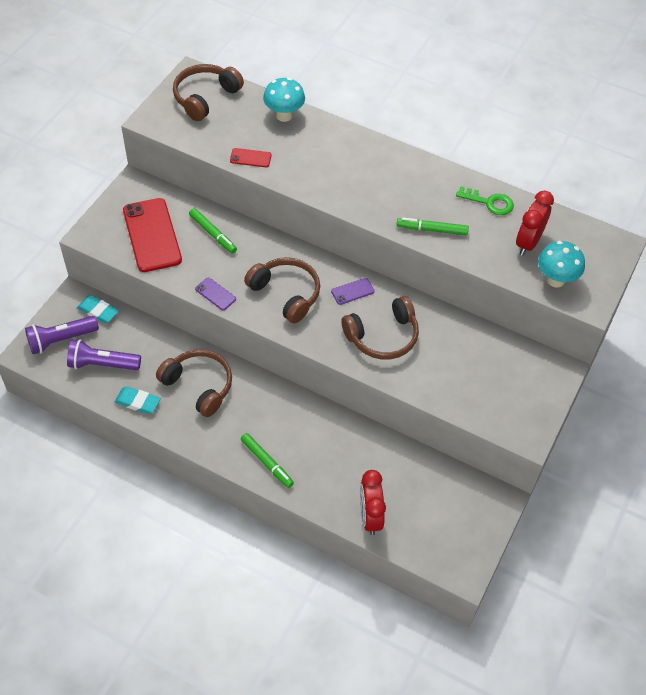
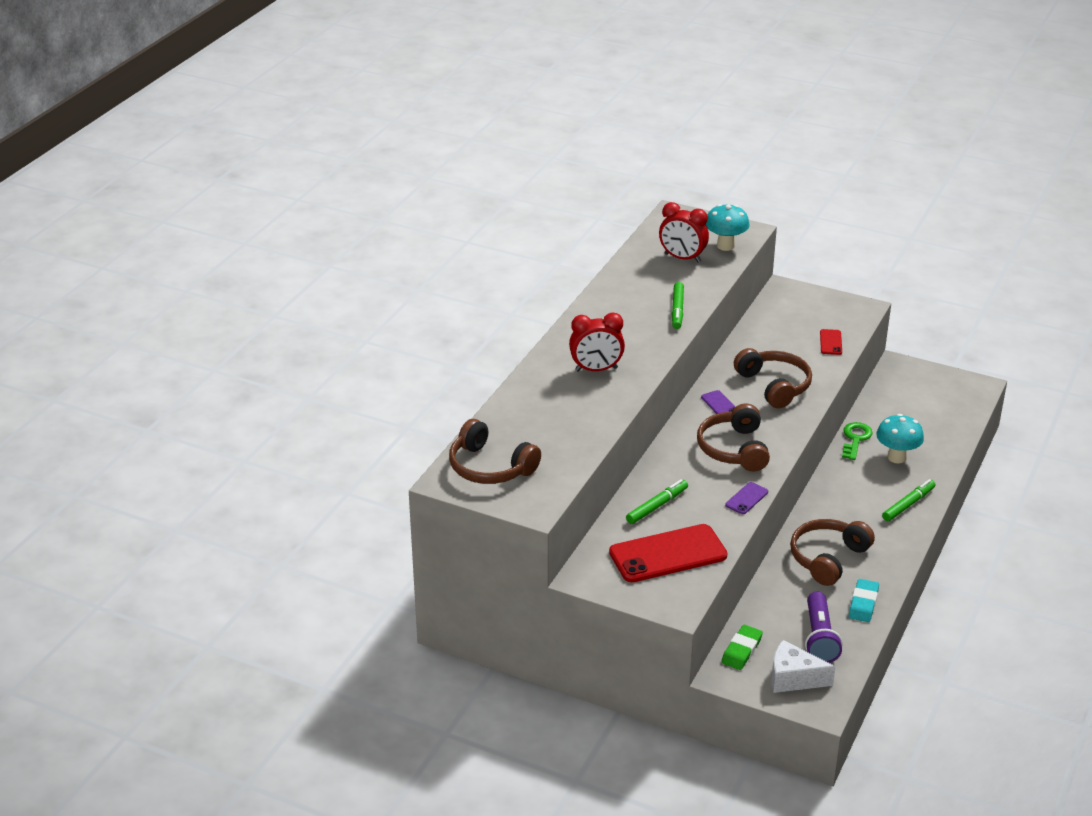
camera: 90 degrees left, 20 degrees down
(61, 340) = (793, 678): purple flashlight -> white cheese
(98, 311) = (741, 650): turquoise eraser -> green eraser
(250, 158) = (592, 427): red phone -> red phone (831, 342)
(284, 115) = (517, 406): turquoise mushroom -> turquoise mushroom (896, 457)
(286, 294) = (734, 449): brown headphones -> brown headphones turned 45 degrees counterclockwise
(370, 516) = (944, 438): red clock -> red clock (596, 369)
(489, 202) = (633, 277): green key -> green key (855, 439)

